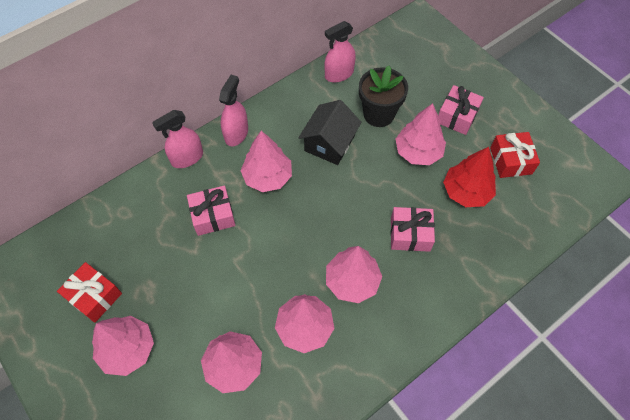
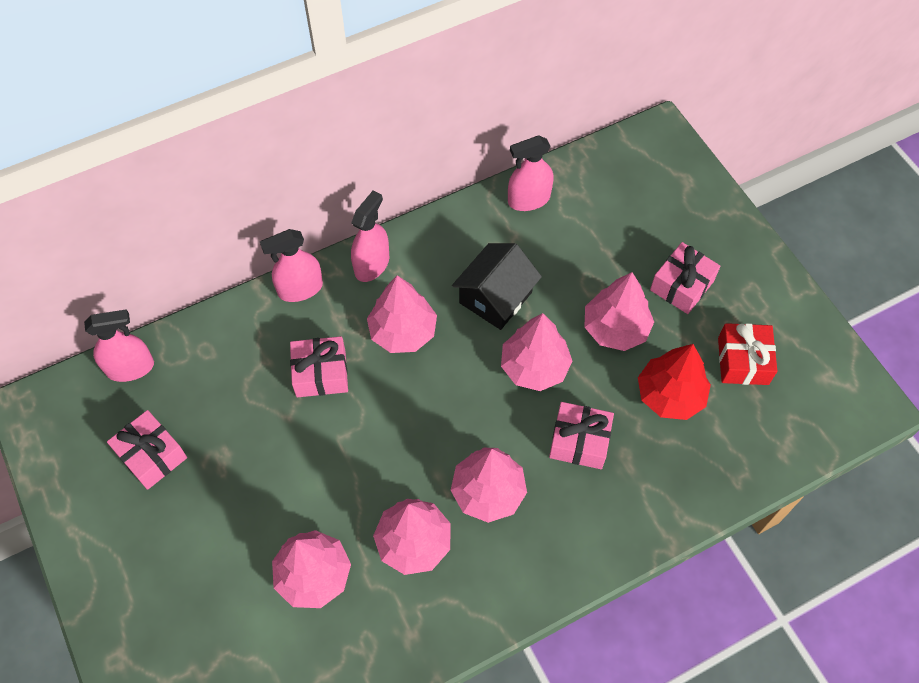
camera: 10 degrees right, 0 degrees up
(68, 234) = (130, 368): none -> pink spray bottle
(94, 296) = (151, 455): red gift -> pink gift
(128, 349) = (183, 531): pink tree -> pink tree (534, 367)
(378, 114) = (572, 266): black flower pot -> none

